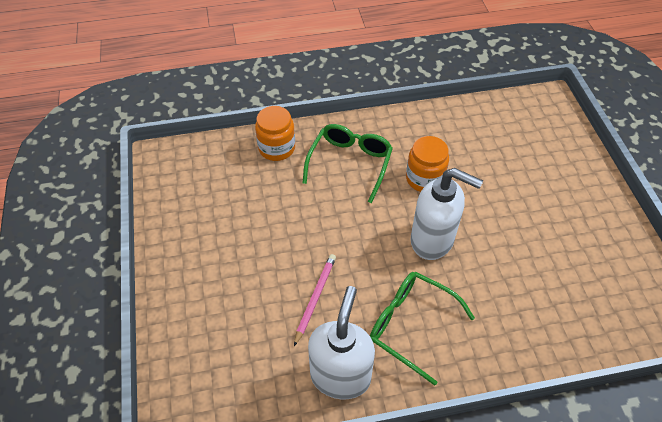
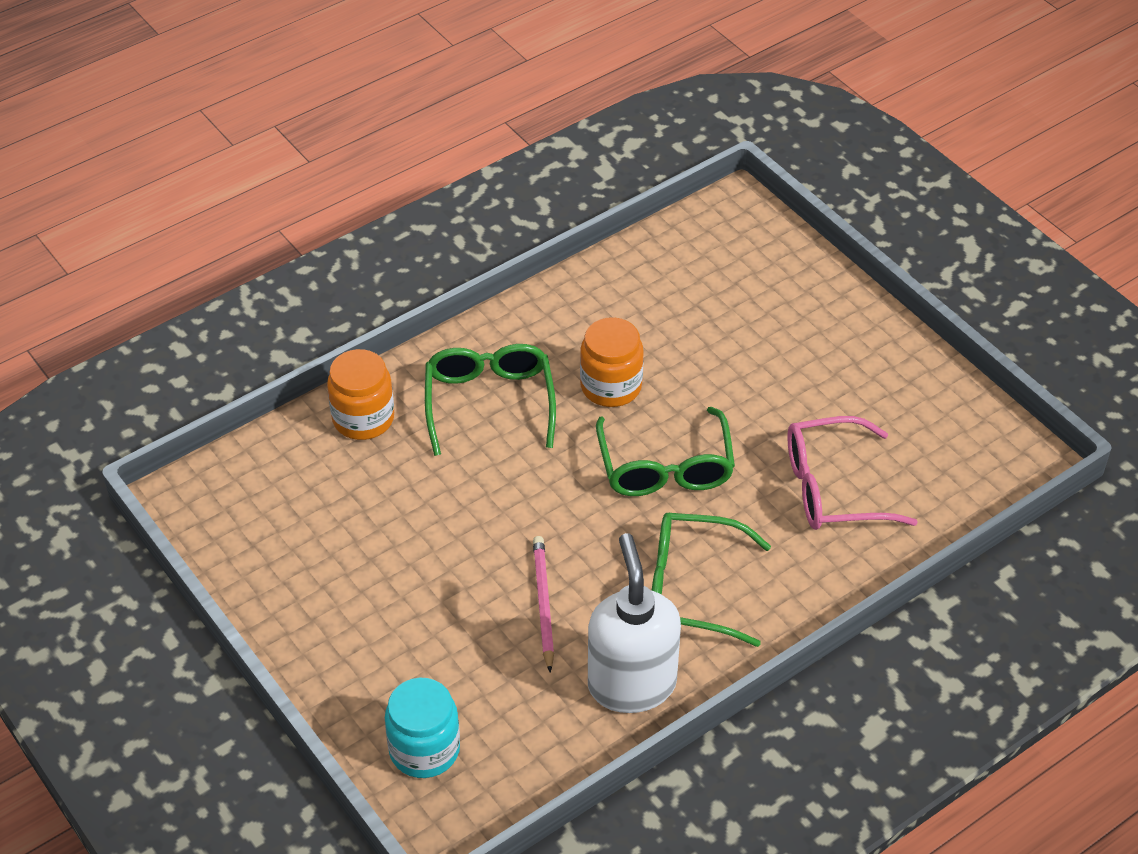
camera: 25 degrees left, 5 degrees down
(194, 364) = (424, 749): none -> turquoise jar
(432, 240) = (665, 468): white soap dispenser -> green glasses
(533, 294) = (832, 488): none -> pink glasses

